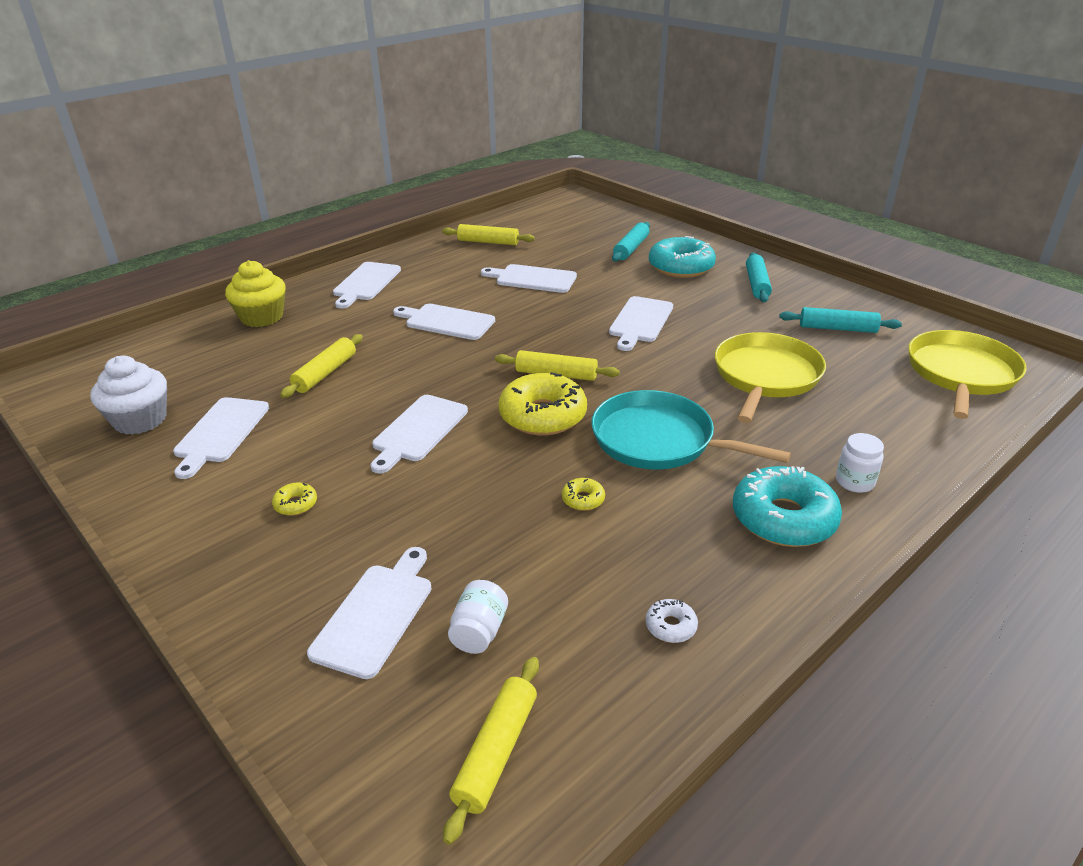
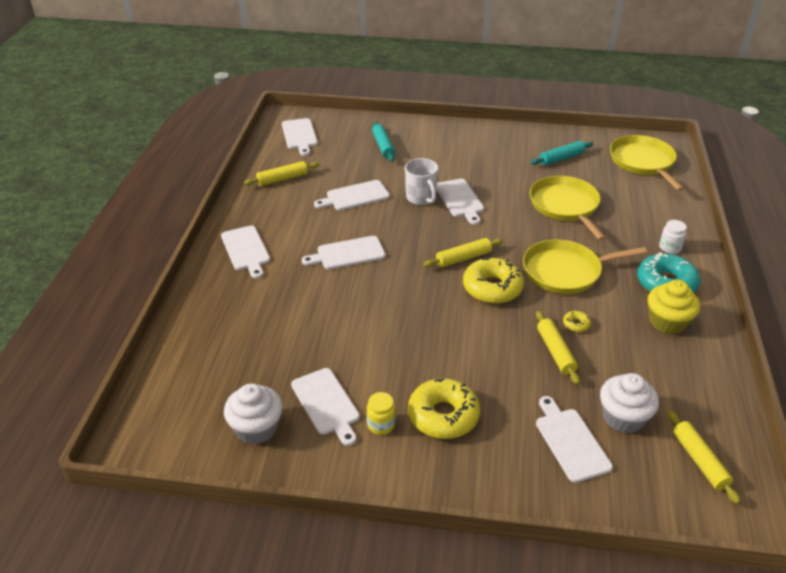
camera: 40 degrees left, 5 degrees up
(231, 477) = (381, 425): none -> yellow jar
(262, 317) = (212, 312): yellow cupcake -> yellow cupcake (667, 322)
(296, 504) = (443, 416): yellow donut -> yellow donut, size x2.33
(325, 373) = (327, 329): yellow rolling pin -> yellow rolling pin (555, 352)
(418, 431) = (441, 334): white cutting board -> white cutting board (299, 135)
(479, 631) = (623, 417): white jar -> white cupcake
(599, 304) = (421, 198): none -> white mug
(659, 440) = (566, 271): turquoise pan -> yellow pan
(670, 626) = (688, 363): white donut -> none
(681, 267) = (431, 149): turquoise donut -> none
(756, 284) = (487, 144): turquoise rolling pin -> none

